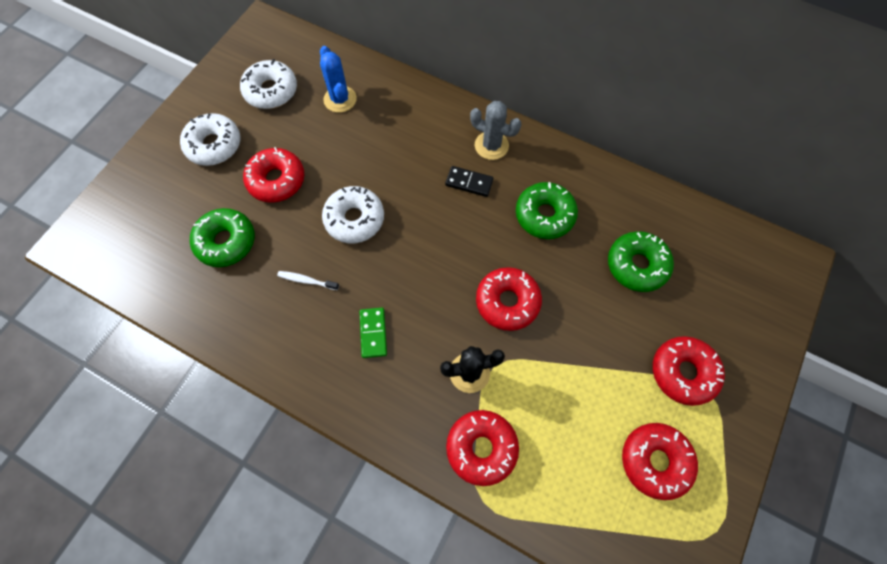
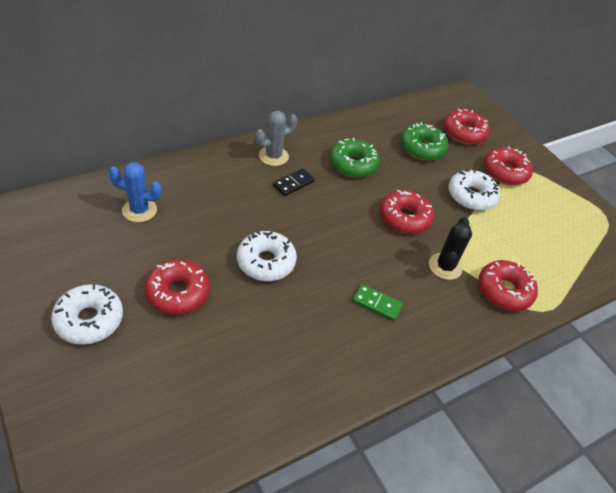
camera: 65 degrees left, 20 degrees down
(226, 242) = (207, 362): green donut -> none
(271, 91) = (76, 248): white donut -> white donut (471, 196)
(306, 280) = (297, 322): white toothbrush -> none
(655, 461) = (553, 216): red donut -> red donut (464, 133)

